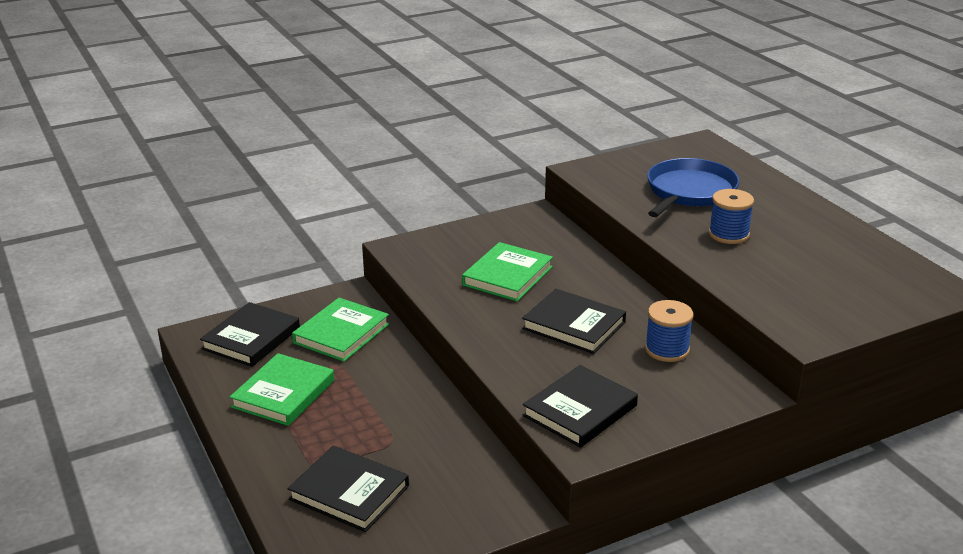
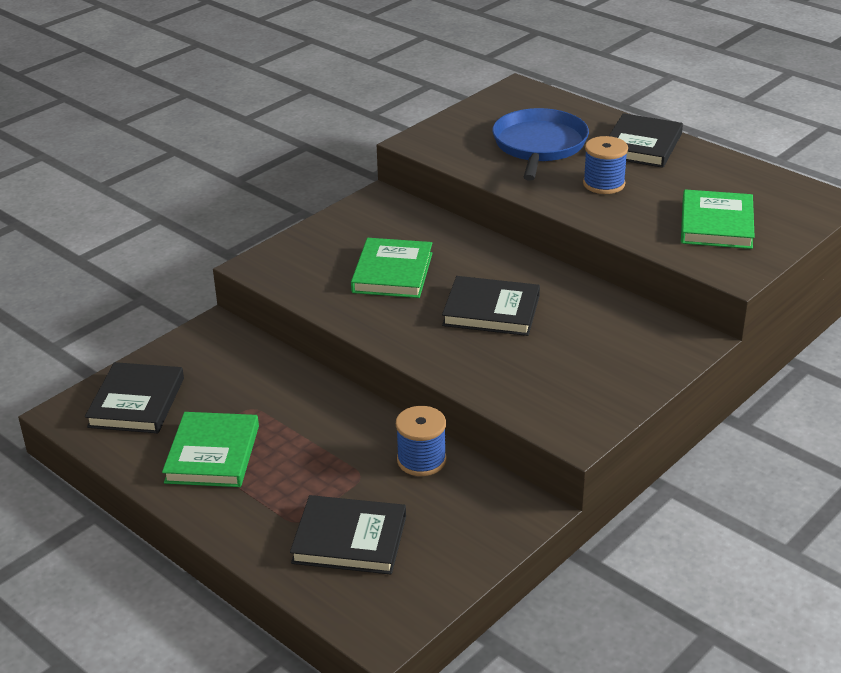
camera: 20 degrees left, 5 degrees up
(341, 333) = (233, 374): green book -> green book (716, 224)
(580, 411) = (550, 397): black book -> black book (642, 145)
(667, 349) = (595, 315): blue spool -> blue spool (421, 460)

